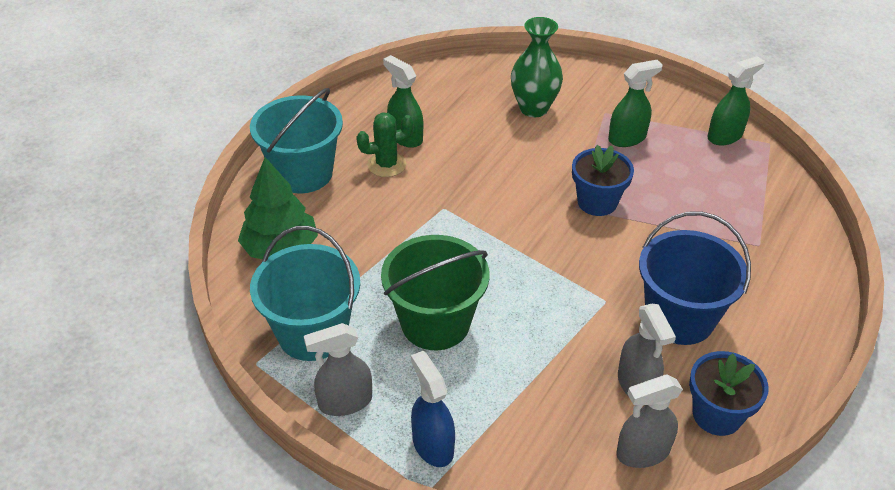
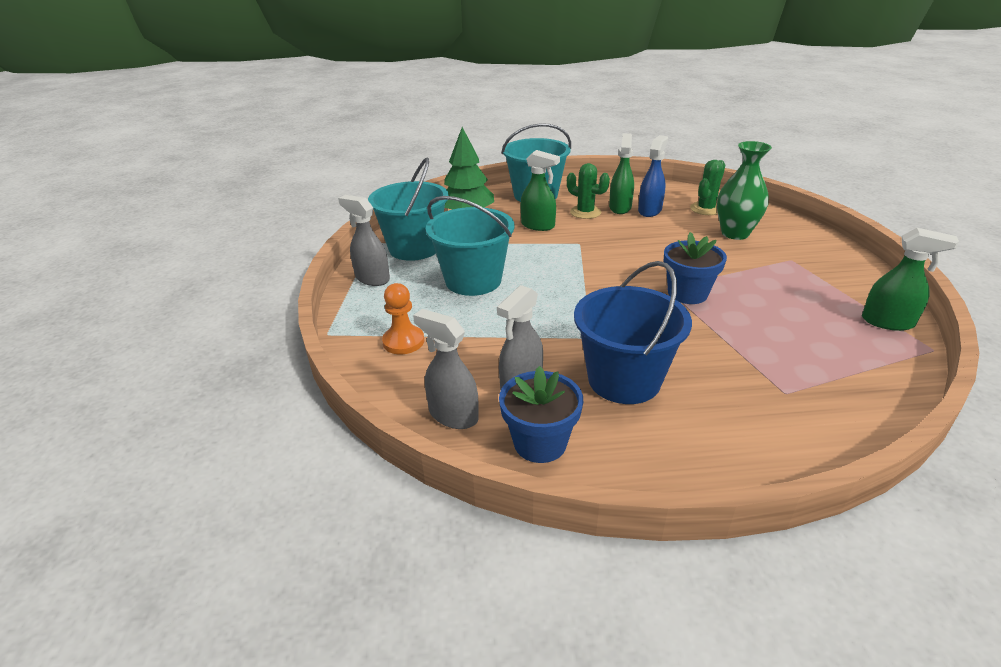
camera: 55 degrees right, 10 degrees down
(432, 445) = (368, 321): blue spray bottle -> blue spray bottle (650, 210)
(435, 323) = (473, 280): green bucket -> turquoise bucket
(473, 91) = (706, 209): none -> green cactus
(498, 433) = (403, 341): none -> orange pawn
(627, 138) = (783, 279): green spray bottle -> green spray bottle (538, 225)

